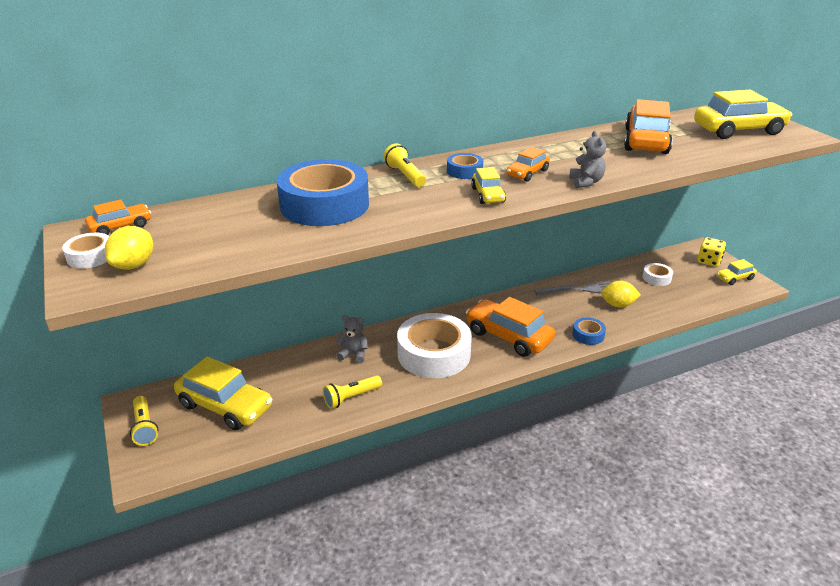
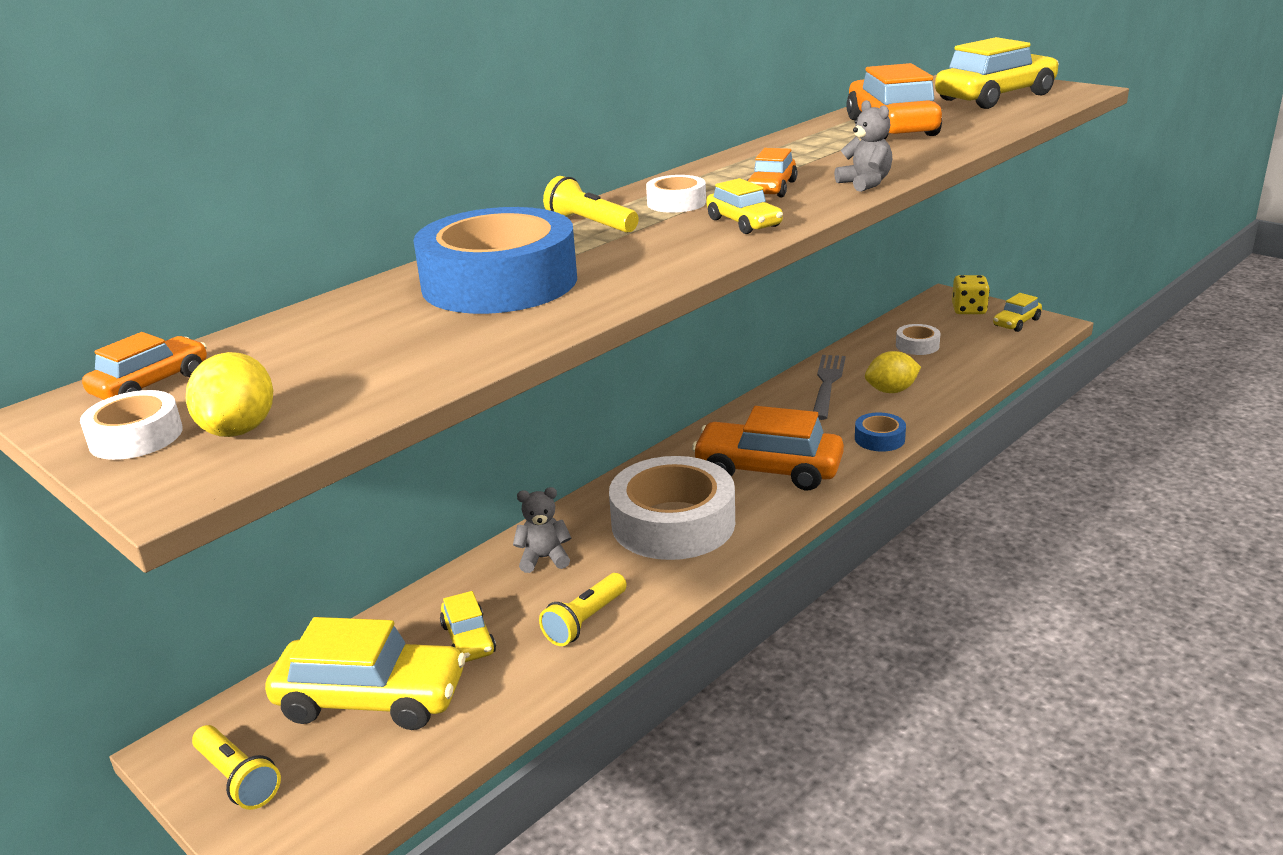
camera: 20 degrees left, 5 degrees down
(289, 389) = (468, 639): none -> yellow car
(464, 171) = (676, 203): blue tape -> white tape
(582, 289) = (827, 383): grey fork -> grey fork turned 45 degrees counterclockwise

